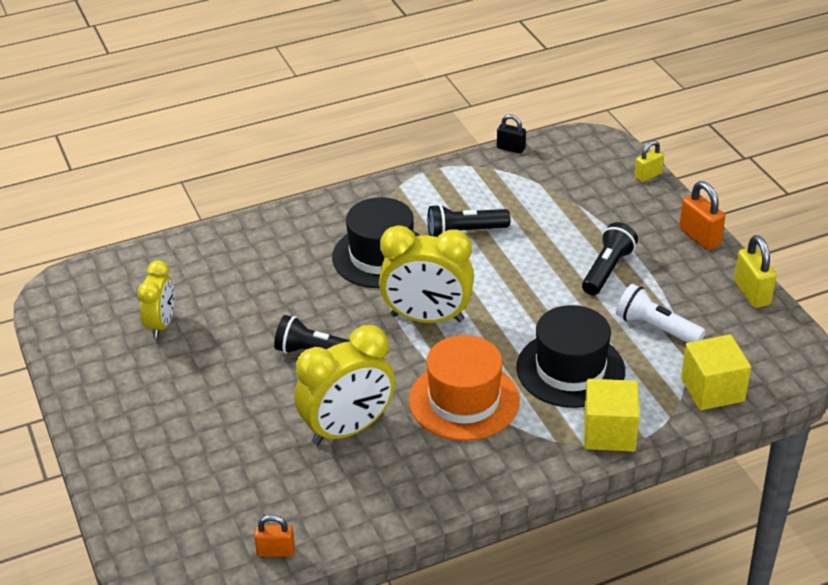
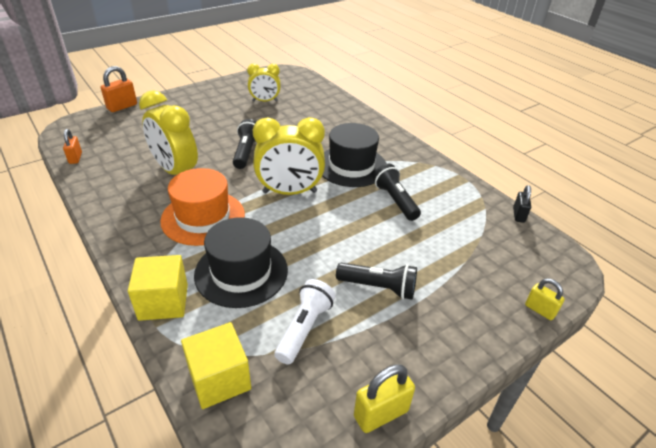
camera: 75 degrees right, 0 degrees up
(427, 318) = (289, 192): yellow clock -> yellow clock turned 90 degrees counterclockwise
(699, 237) = (459, 359): orange padlock -> orange padlock (122, 107)

